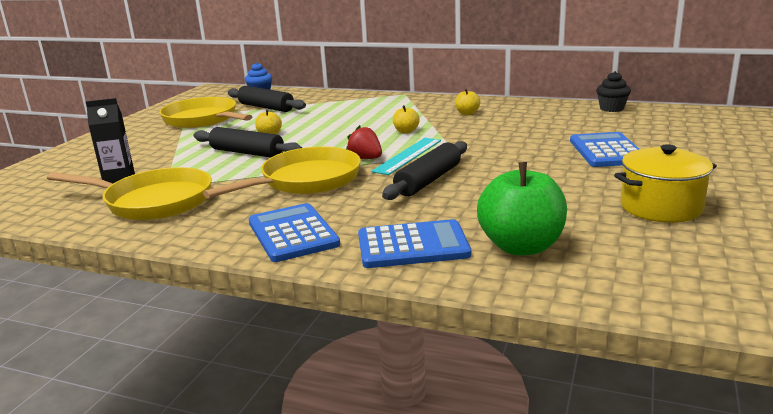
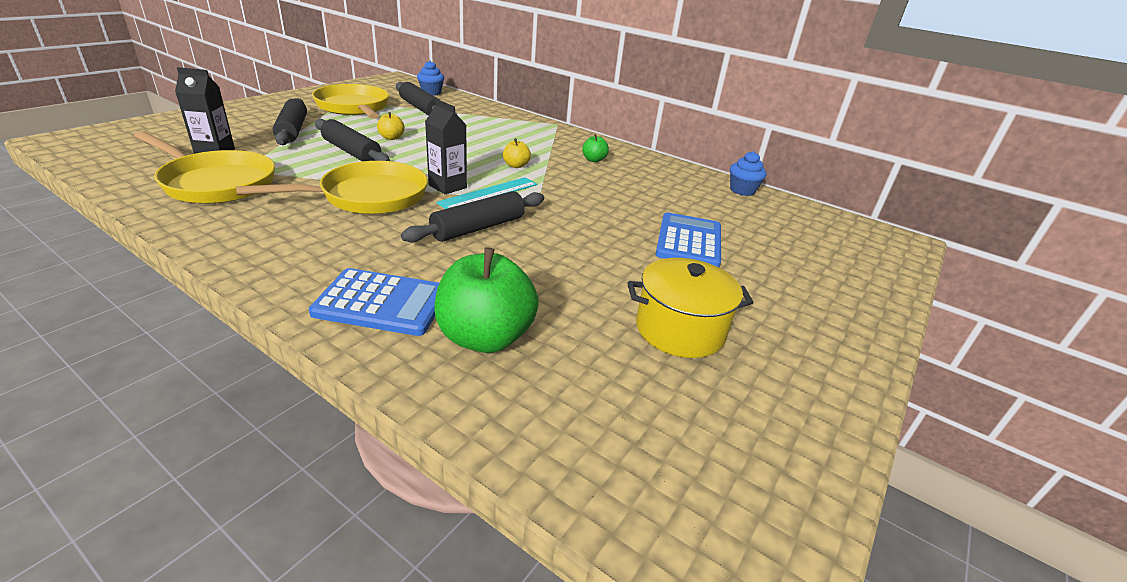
camera: 10 degrees right, 10 degrees up
(169, 149) = (292, 130): none -> black rolling pin
(292, 233) = (290, 254): blue calculator -> none
(366, 158) = (447, 186): red strawberry -> black carton
(467, 113) = (594, 160): yellow apple -> green apple
(611, 108) = (742, 190): black cupcake -> blue cupcake

